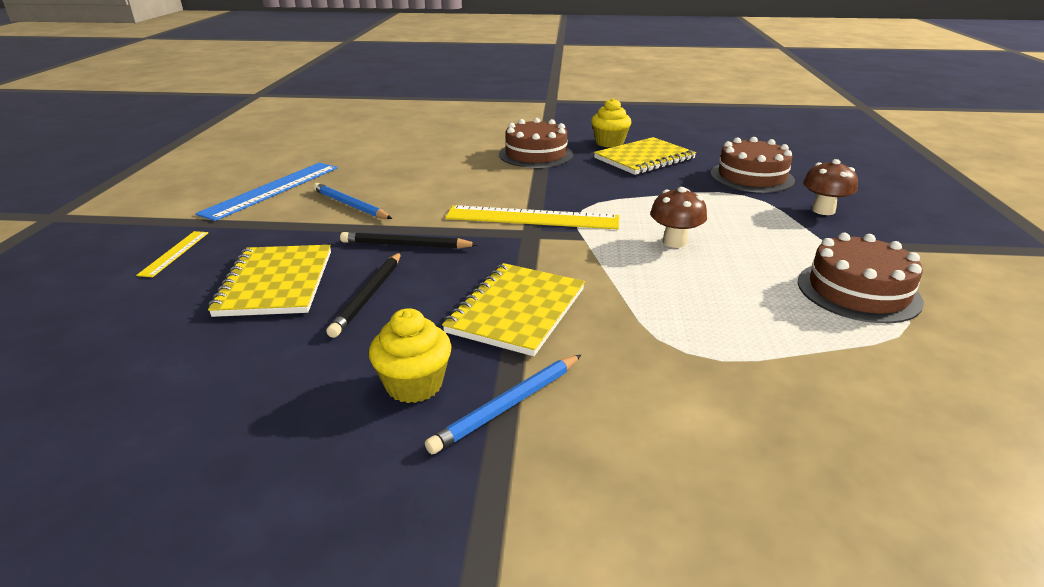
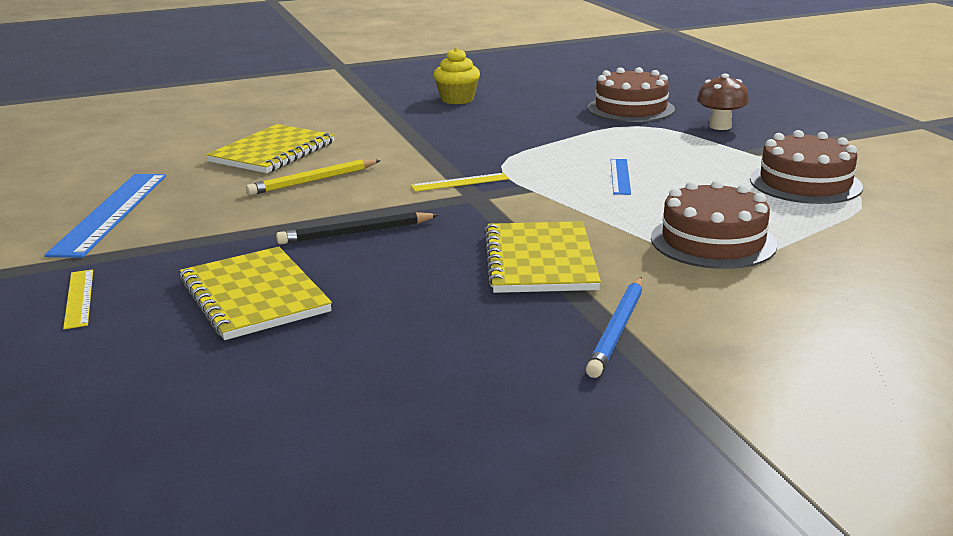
camera: 25 degrees left, 5 degrees down
(350, 205) = (237, 209): blue pencil -> none
(368, 296) = (375, 283): black pencil -> none
(414, 385) = (516, 338): yellow cupcake -> none
(426, 192) = (313, 181): none -> yellow pencil
(532, 217) = (460, 182): yellow ruler -> yellow ruler, size x0.50
(536, 154) = (390, 123): brown cake -> brown cake (713, 241)
(644, 158) = (510, 109): yellow notebook -> yellow notebook (273, 152)
(674, 242) = (620, 176): brown mushroom -> blue ruler

